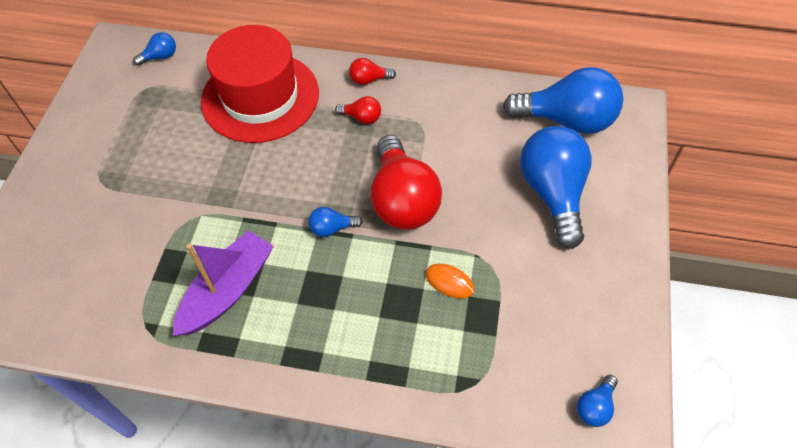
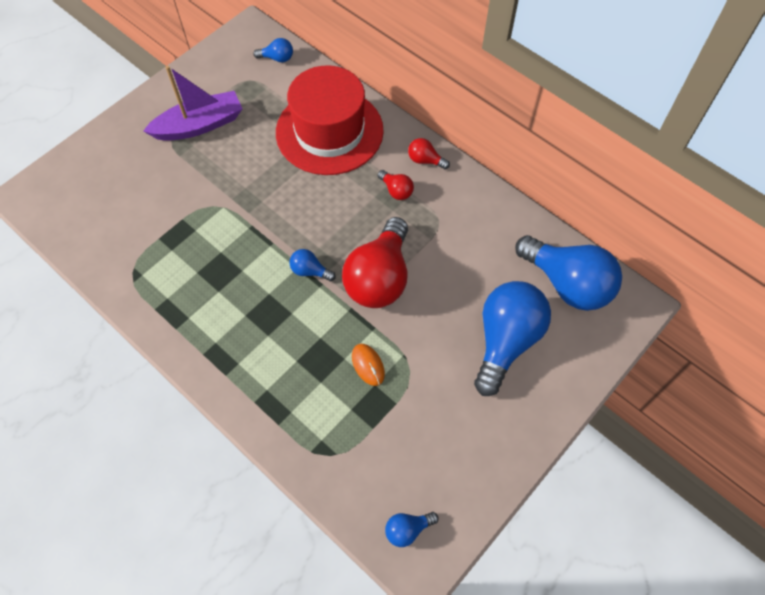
camera: 30 degrees right, 5 degrees up
(228, 290) = (204, 277): purple boat -> purple boat (199, 125)

